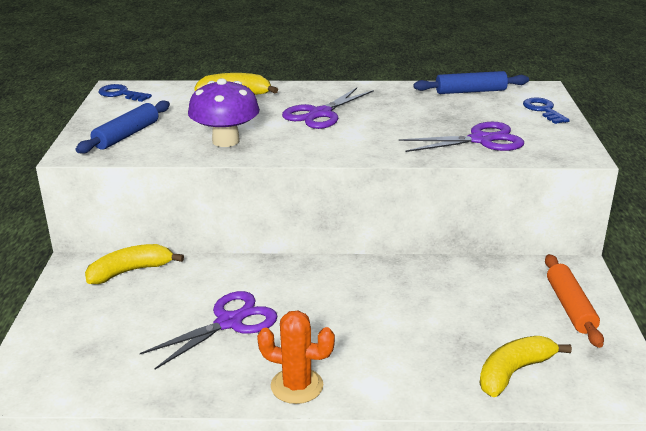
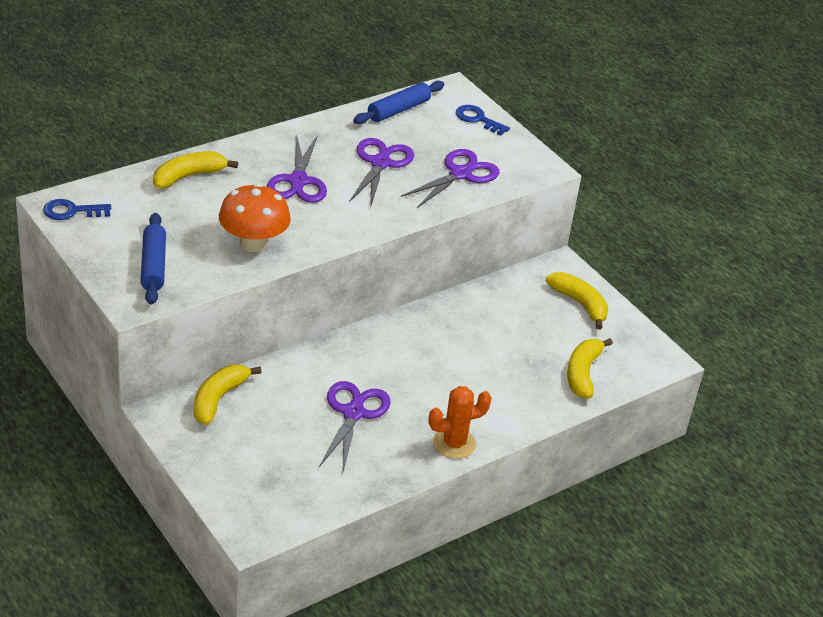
camera: 40 degrees left, 10 degrees up
(226, 141) = (253, 243): purple mushroom -> orange mushroom
(410, 118) = (380, 163): none -> purple scissors
(570, 307) = (580, 304): orange rolling pin -> yellow banana

